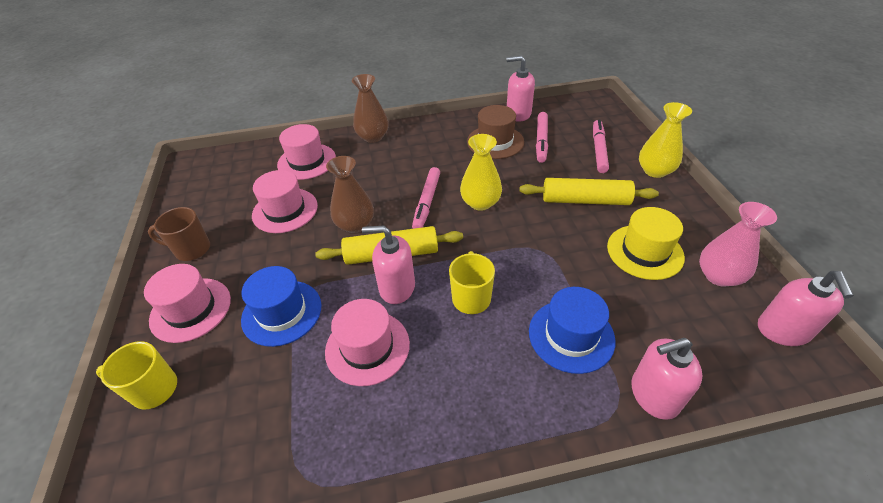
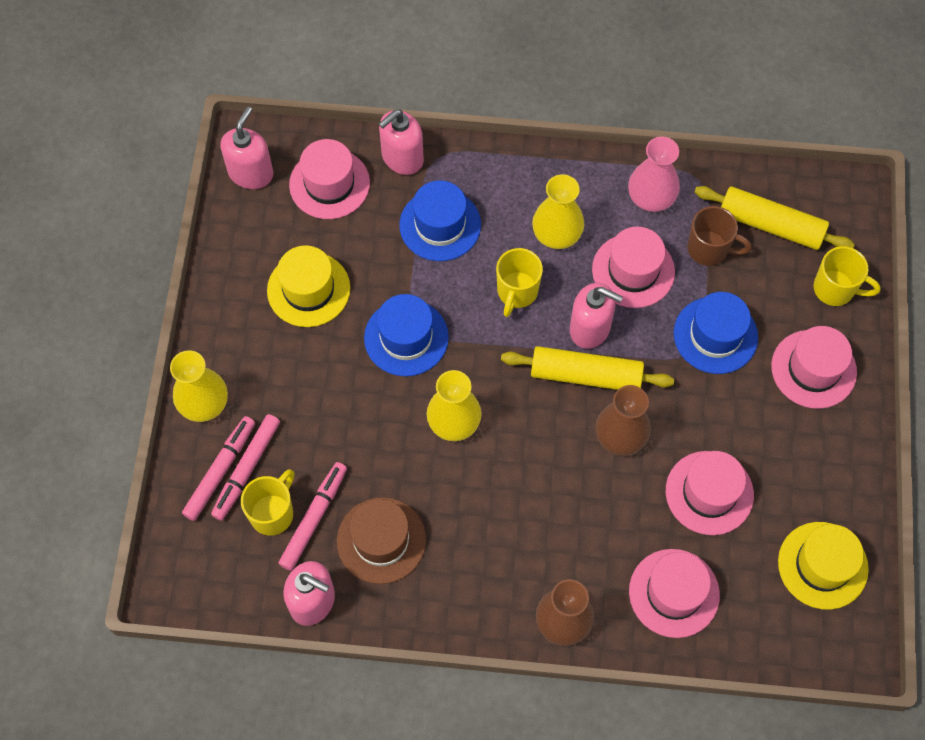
camera: 165 degrees left, 20 degrees up
(191, 249) = (826, 460): brown mug -> brown mug (709, 249)
(205, 194) = (822, 565): none -> yellow hat
(427, 202) = (521, 445): pink marker -> pink marker (220, 470)
(453, 361) = (557, 234): none -> yellow vase
(545, 241) = (406, 337): none -> blue hat
(567, 137) = (273, 513): none -> yellow mug
(585, 200) = (324, 383): yellow rolling pin -> yellow rolling pin (770, 225)
(654, 395) = (402, 158): pink soap dispenser -> pink soap dispenser turned 135 degrees clockwise
(702, 343) = (329, 184): none -> pink hat
(719, 276) = (258, 239): pink vase -> pink vase (651, 197)

